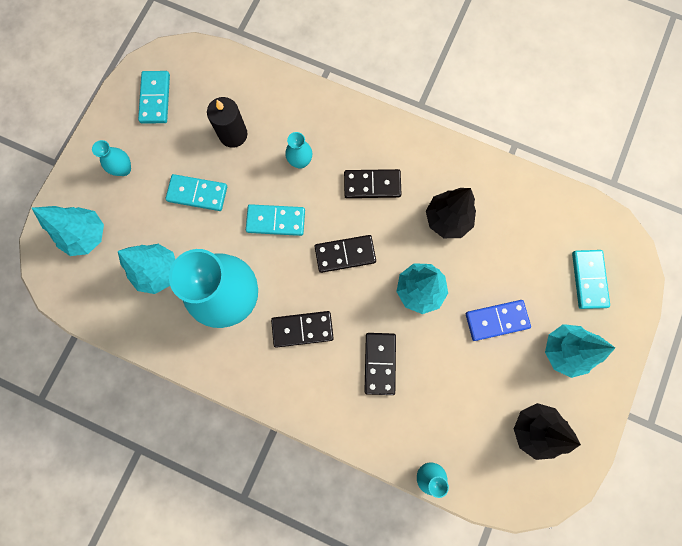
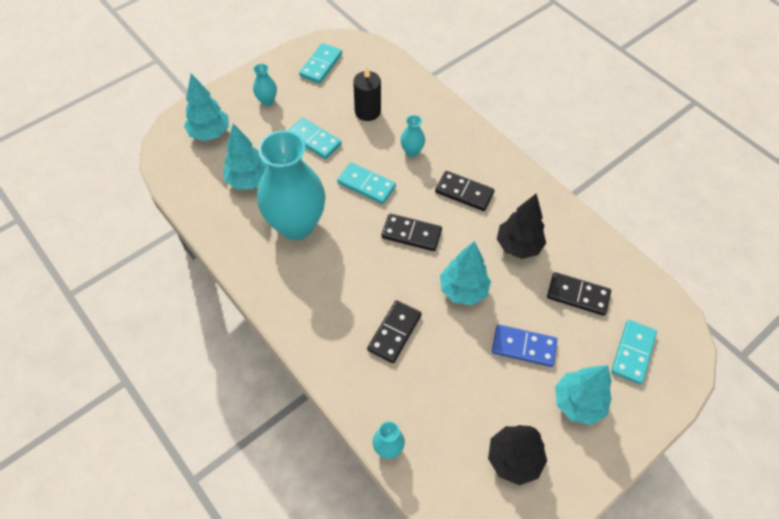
camera: 25 degrees right, 20 degrees down
(302, 329) = (341, 274): black domino -> black domino (578, 295)

